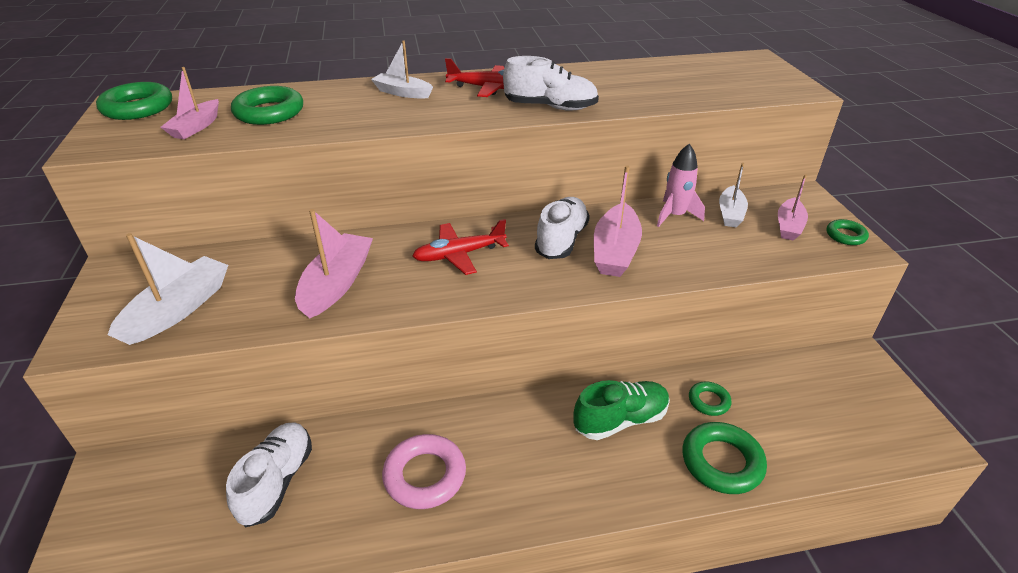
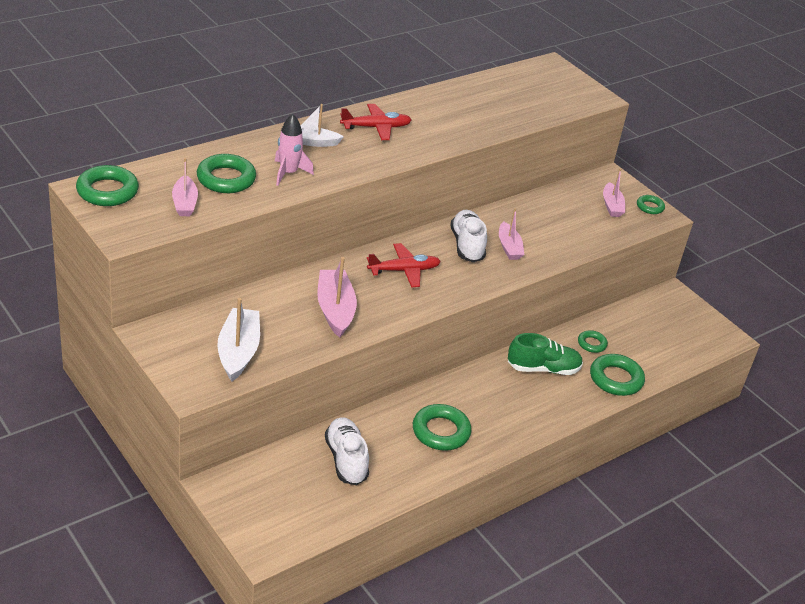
camera: 30 degrees left, 0 degrees up
(425, 475) = (441, 431): pink ring -> green ring
(459, 255) = (403, 270): red plane -> red plane turned 150 degrees counterclockwise
(550, 107) = (436, 141): white shoe -> none
(615, 251) = (509, 247): pink boat -> pink boat, size x0.64
(620, 420) = (543, 369): green shoe -> green shoe turned 45 degrees clockwise
(675, 216) = (533, 210): pink rocket -> pink rocket (288, 173)
(730, 213) = (569, 202): white boat -> none

